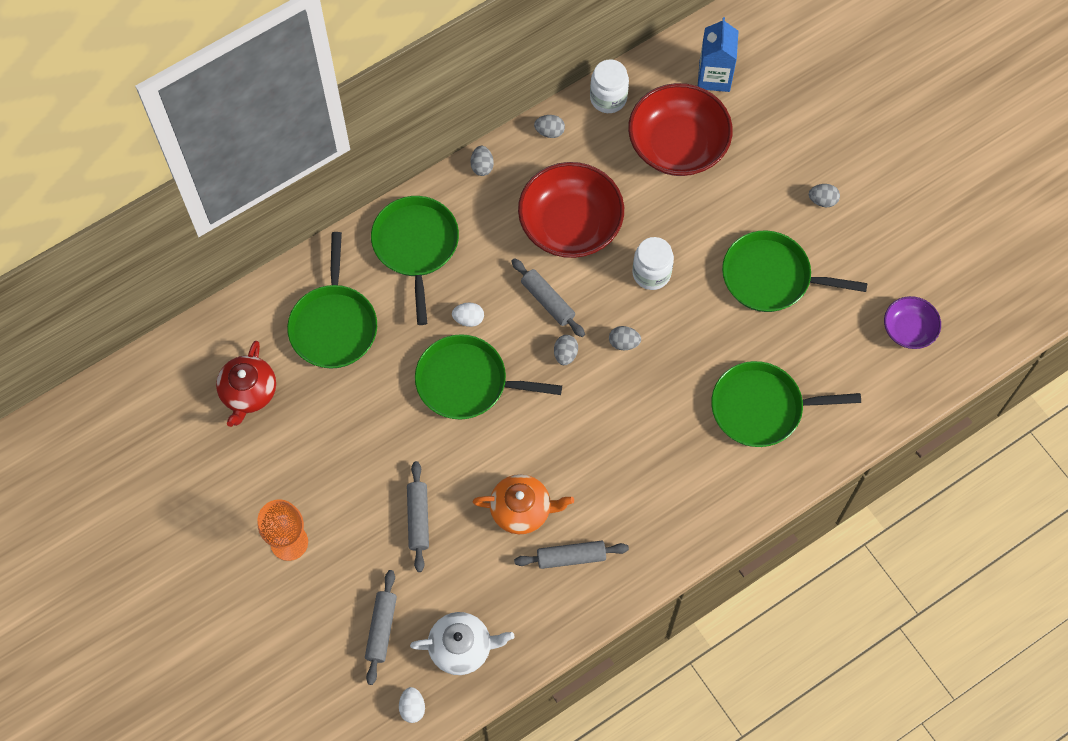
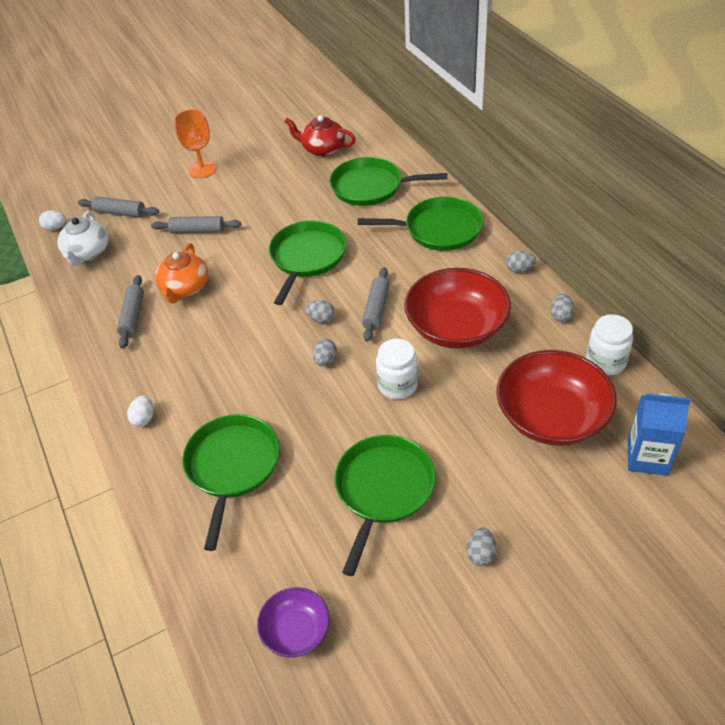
camera: 100 degrees right, 20 degrees down
(468, 319) = (365, 259): white egg -> white egg (144, 418)
(547, 301) = (376, 309): grey rolling pin -> grey rolling pin turned 45 degrees counterclockwise

